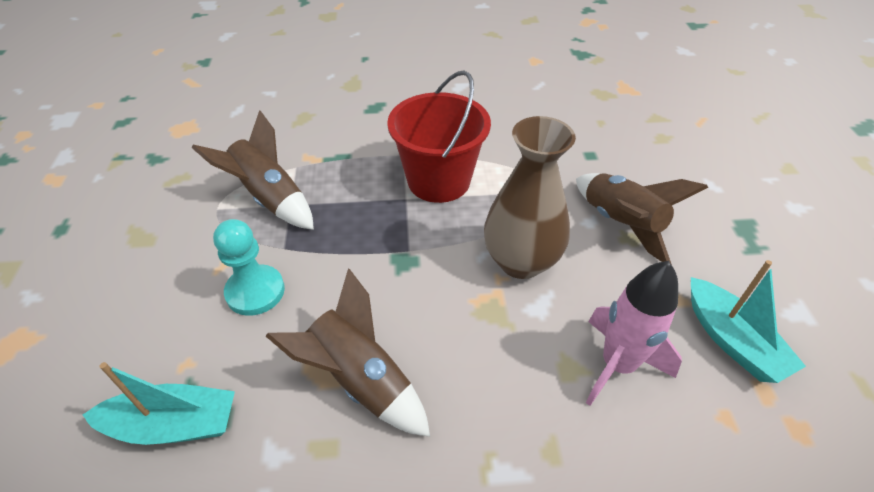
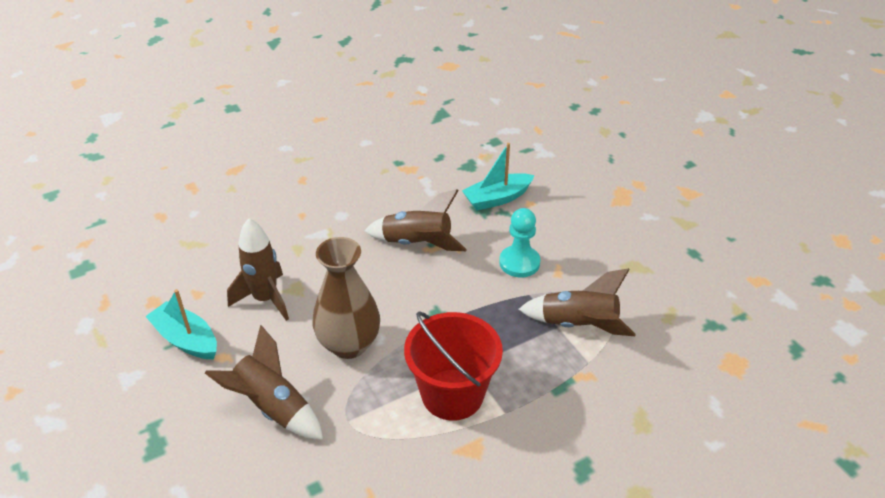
camera: 155 degrees right, 5 degrees down
(617, 365) = (265, 299): pink rocket -> brown rocket

